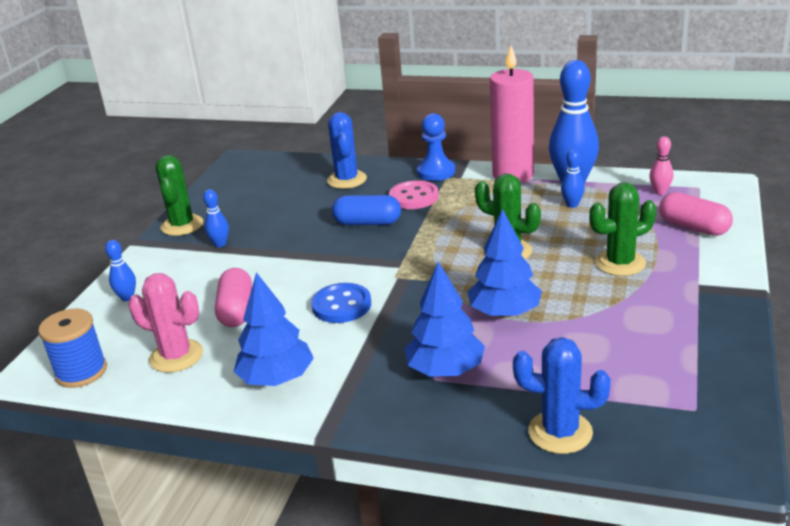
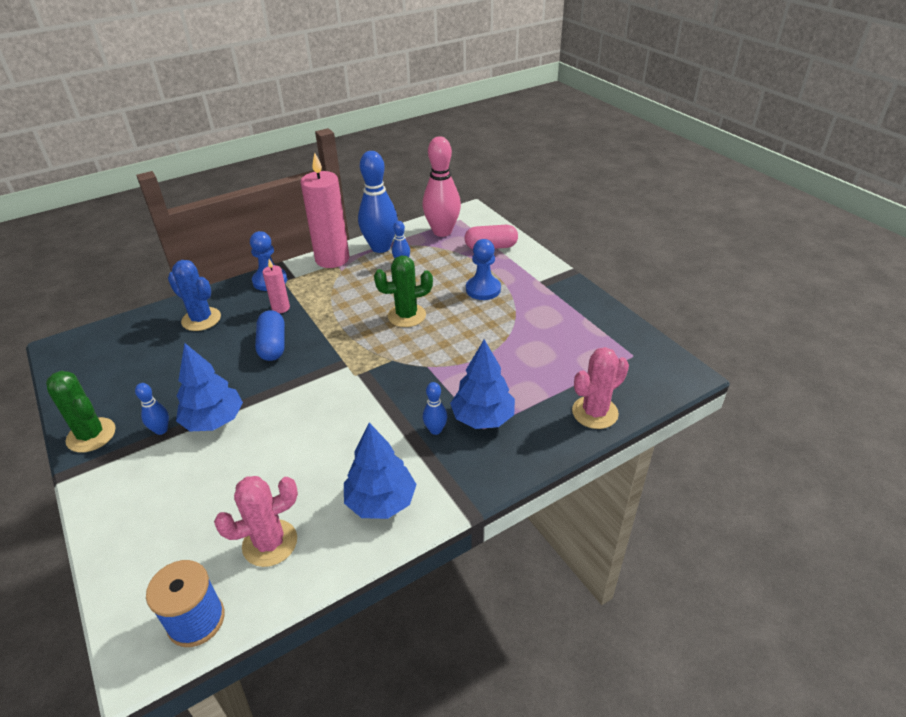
camera: 50 degrees left, 10 degrees up
(127, 297) = (136, 529): blue bowling pin -> blue bowling pin (435, 430)
(236, 310) = (266, 474): pink capsule -> none
(341, 305) = (347, 418): blue button -> none
(367, 223) = (273, 345): blue capsule -> blue capsule turned 60 degrees counterclockwise
(414, 197) = (281, 308): pink button -> pink candle
(505, 313) = (463, 358): blue tree -> blue tree (214, 420)
(560, 432) = (595, 412): blue cactus -> pink cactus
(620, 263) = (483, 289): green cactus -> blue pawn
(660, 192) = (442, 232): pink bowling pin -> pink bowling pin, size x2.18

